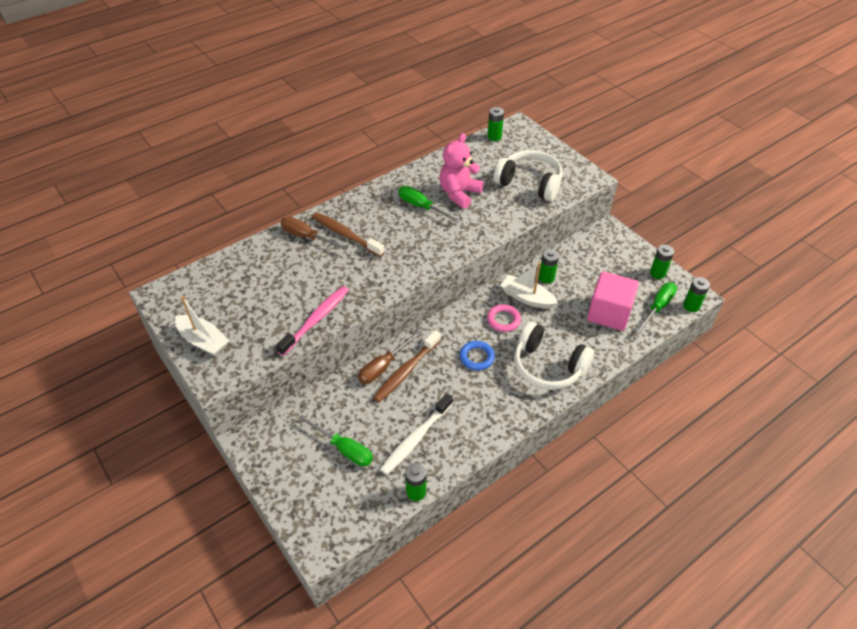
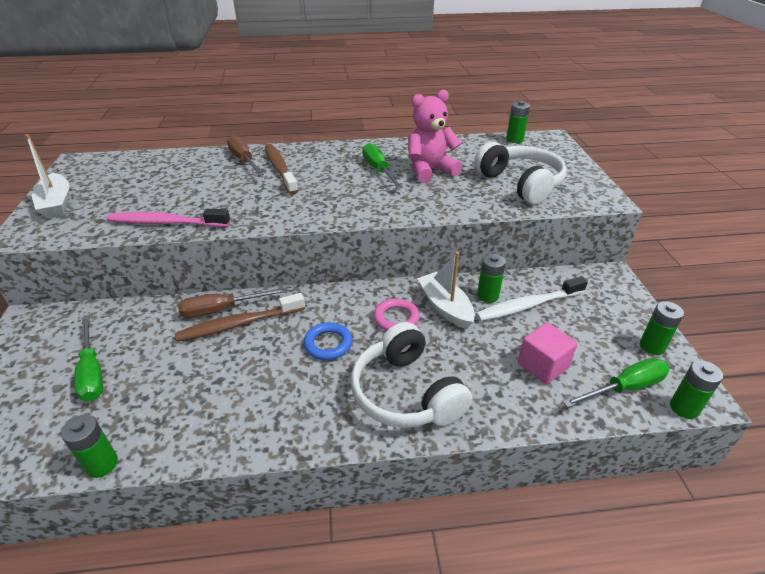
camera: 30 degrees right, 10 degrees down
(316, 320) = (166, 223): pink toothbrush -> pink toothbrush turned 150 degrees counterclockwise
(416, 438) = (171, 400): white toothbrush -> white toothbrush (528, 305)
(609, 313) = (543, 365): pink cube -> pink cube, size x0.66

